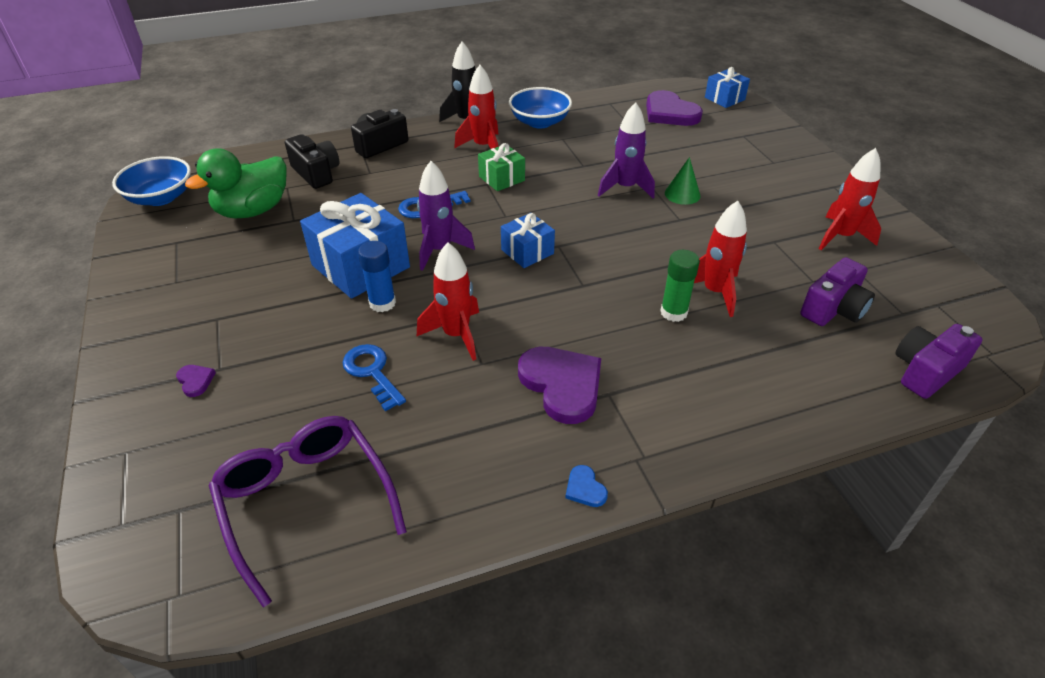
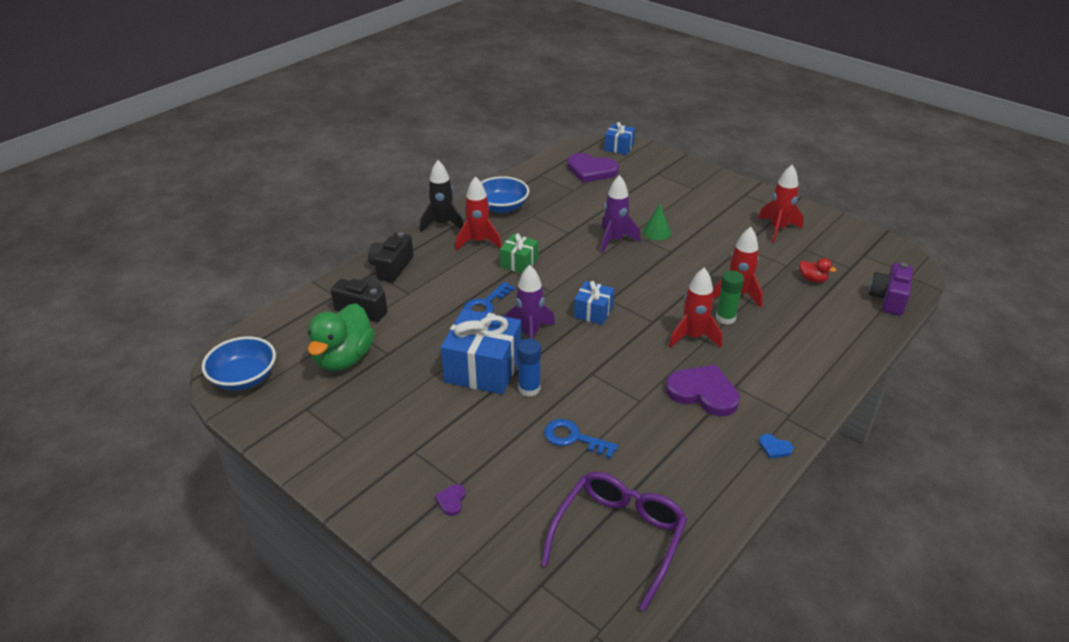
camera: 30 degrees left, 5 degrees down
(195, 381) = (451, 500): purple heart -> purple heart turned 105 degrees counterclockwise
(305, 501) = (619, 537): purple glasses -> purple glasses turned 90 degrees clockwise
(456, 335) = (604, 389): red rocket -> red rocket (693, 337)
(833, 309) = (812, 279): purple camera -> red duck

